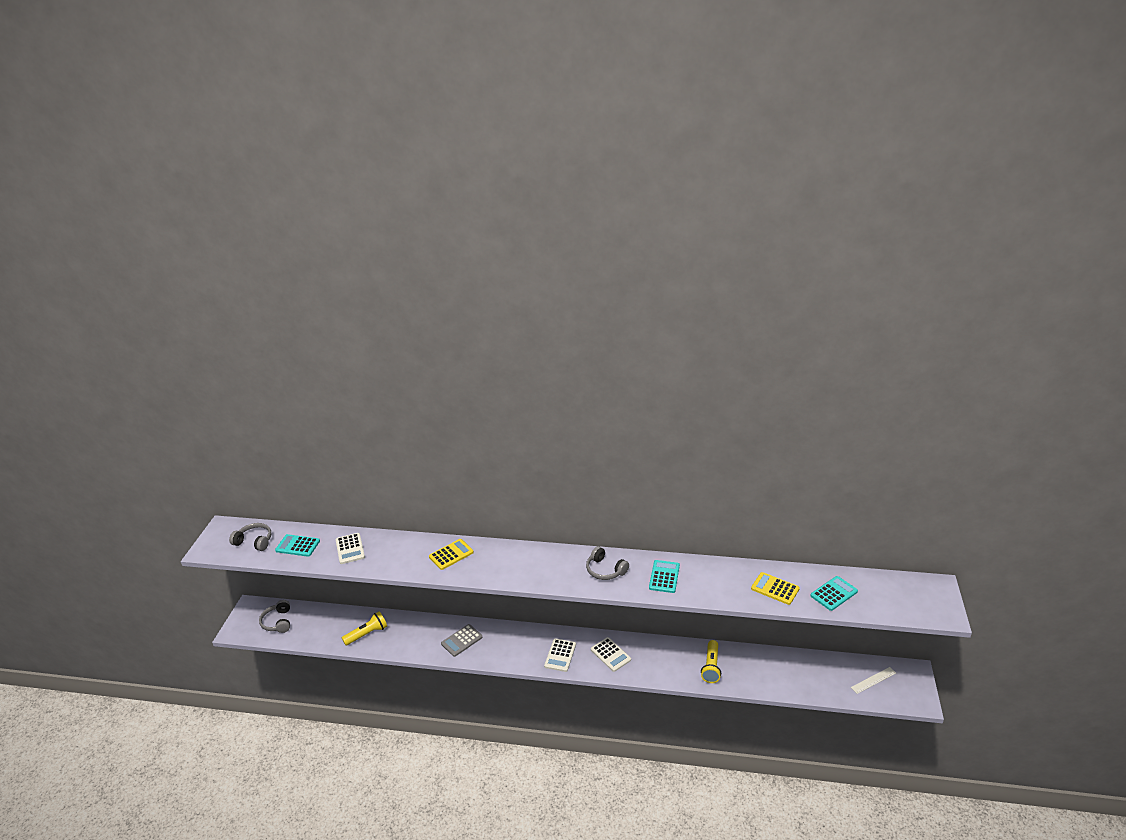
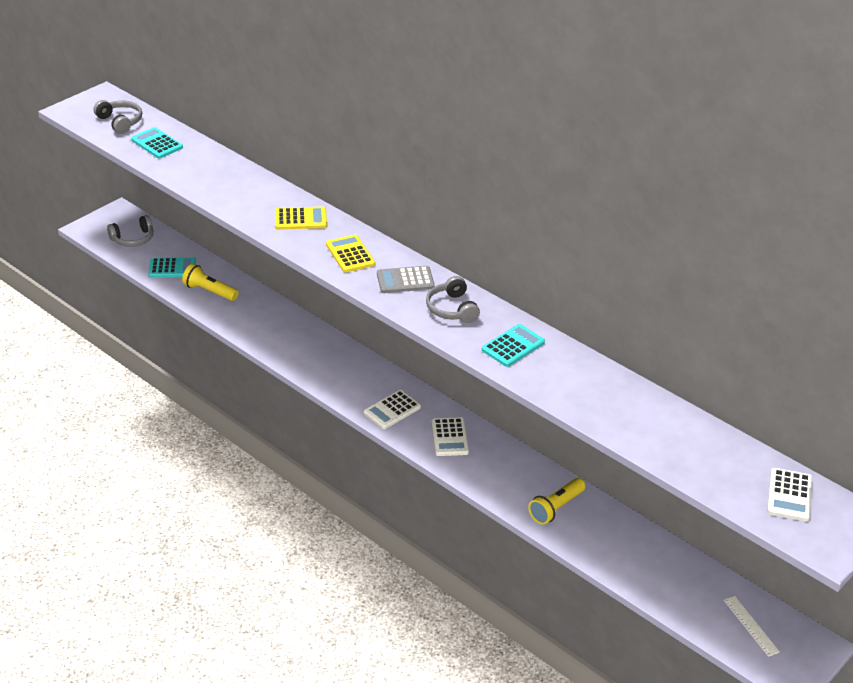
camera: 30 degrees right, 5 degrees up
(278, 622) = (133, 239): grey headphones -> grey headphones turned 135 degrees counterclockwise
(350, 549) = (204, 168): white calculator -> white calculator (789, 495)
(367, 634) = (209, 291): yellow flashlight -> yellow flashlight turned 150 degrees counterclockwise
(461, 640) = (299, 344): grey calculator -> grey calculator (405, 280)
(775, 589) = (634, 419): yellow calculator -> yellow calculator (350, 254)
(834, 593) = (704, 459): turquoise calculator -> turquoise calculator (172, 268)
(873, 680) = (751, 625): white ruler -> white ruler turned 60 degrees clockwise

